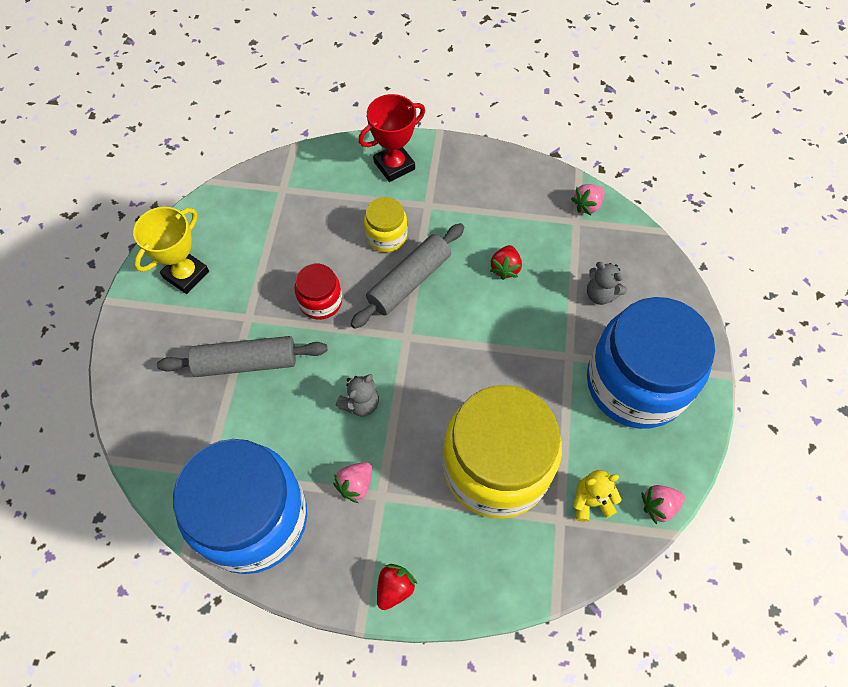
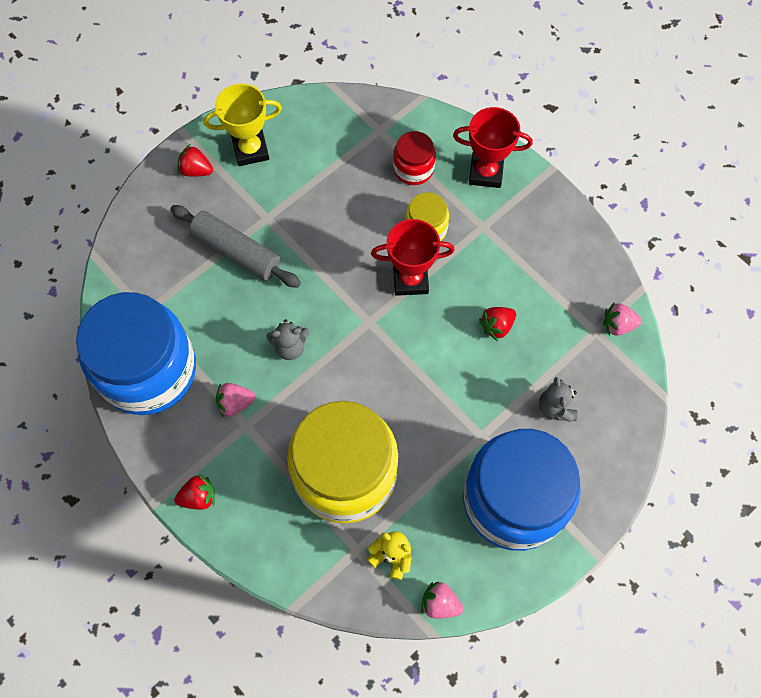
camera: 40 degrees right, 5 degrees up
(150, 323) = (196, 170): none -> red strawberry
(320, 301) = (329, 245): red jar -> red jar (413, 168)
(409, 281) = (410, 280): grey rolling pin -> red trophy

